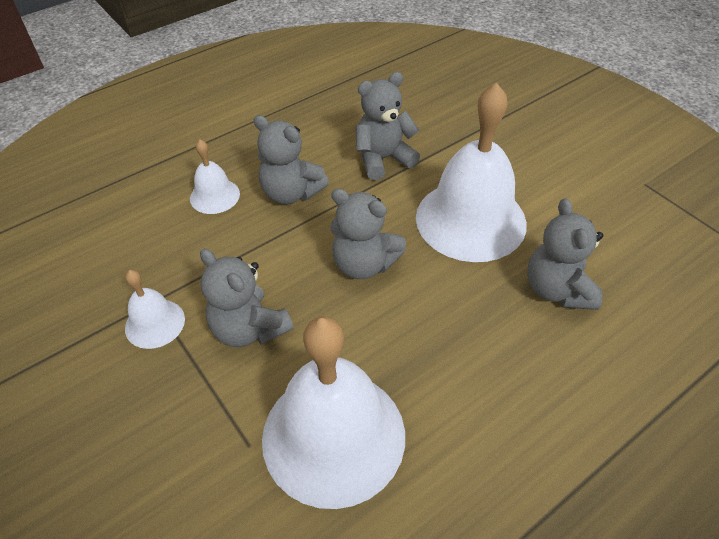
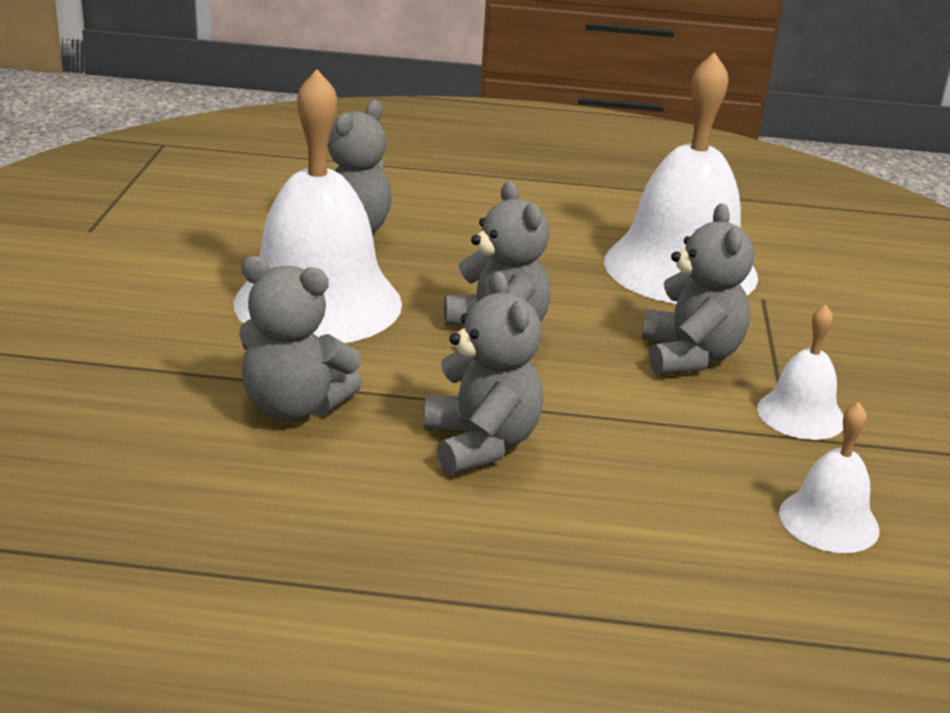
camera: 140 degrees left, 20 degrees down
(214, 196) = (596, 505): white bell -> white bell (828, 521)

